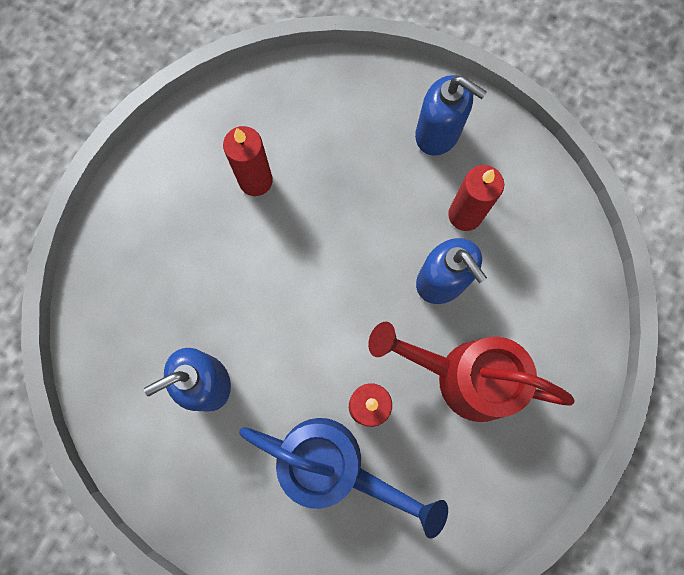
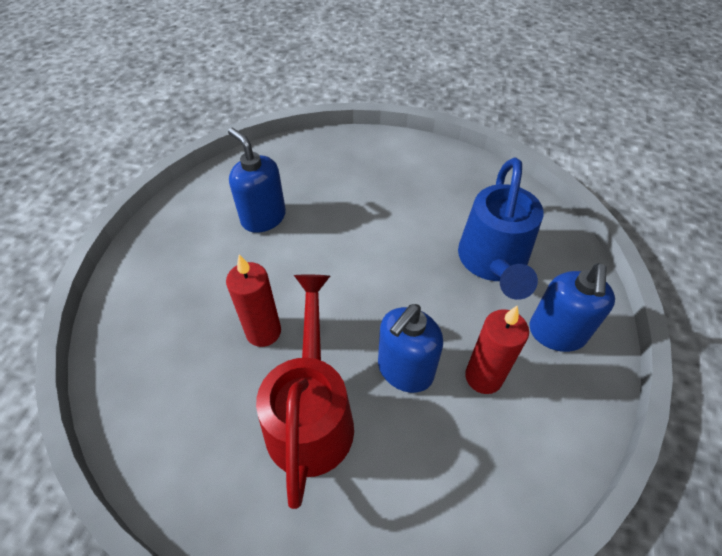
camera: 75 degrees right, 25 degrees down
(255, 180) = (440, 210): red candle -> none
(334, 466) = (204, 318): blue watering can -> blue watering can (493, 263)

